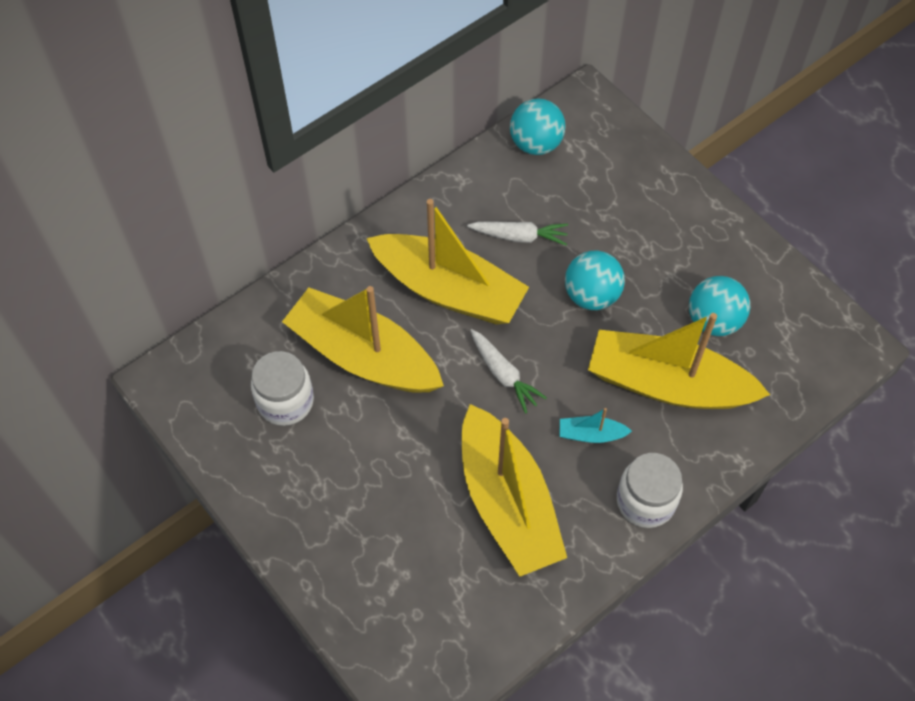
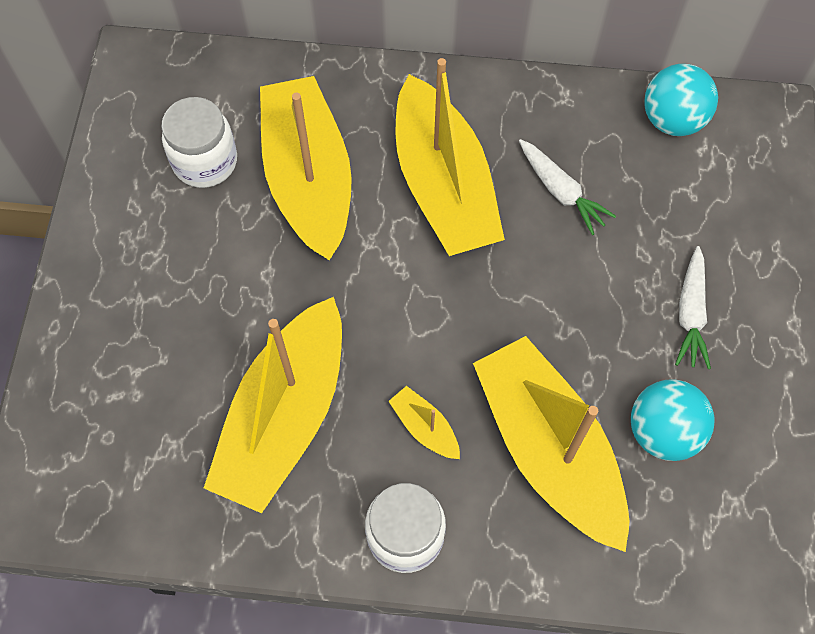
camera: 45 degrees right, 5 degrees up
(503, 374) = (407, 302): white carrot -> white carrot (690, 313)
(591, 295) = (569, 302): turquoise ball -> none
(591, 434) = (425, 427): turquoise boat -> yellow boat

